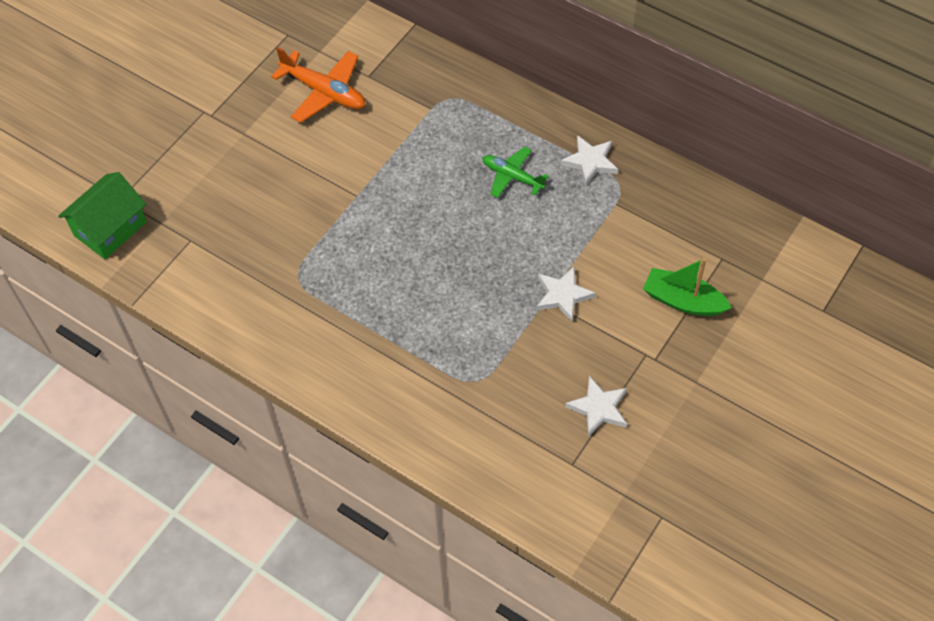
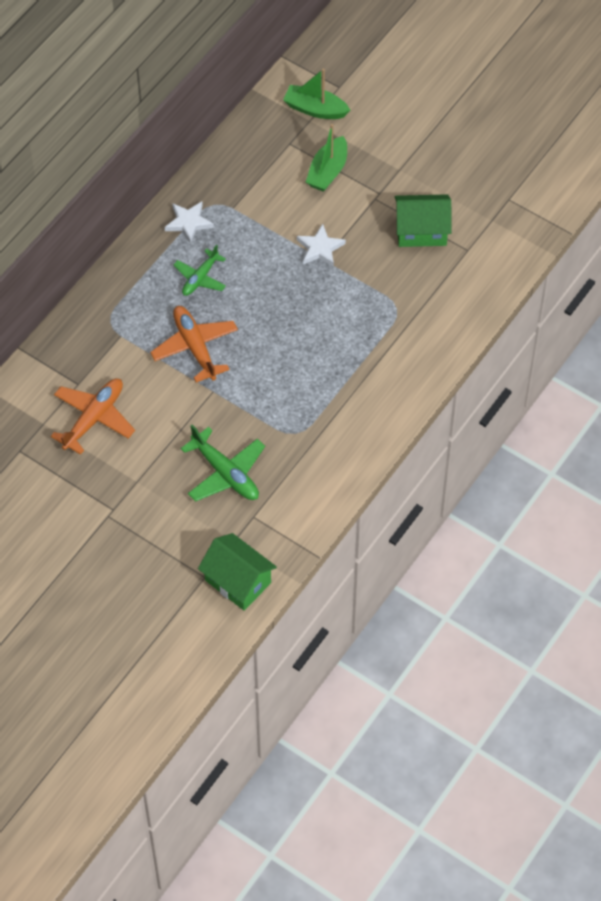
camera: 90 degrees left, 0 degrees up
(248, 212) = (225, 473): none -> green plane
(416, 176) = (195, 347): none -> orange plane
(599, 408) = (421, 231): white star -> green house
(781, 284) = (315, 109): none -> green boat

